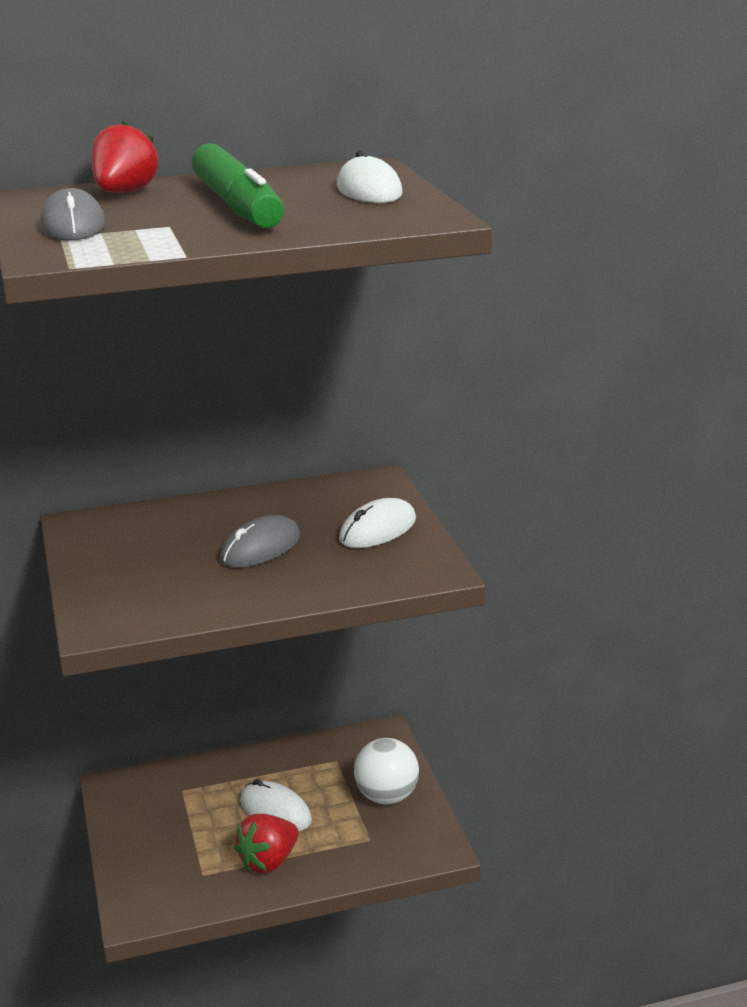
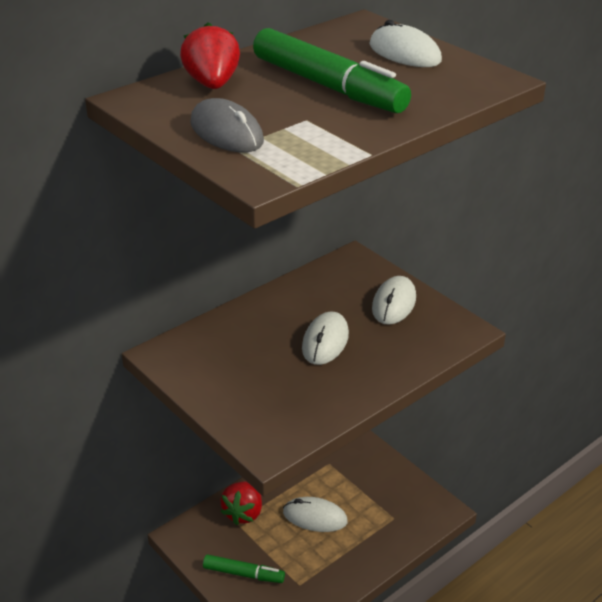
camera: 25 degrees left, 10 degrees up
(149, 844) = (243, 574): none -> green marker
(261, 548) = (325, 341): grey mouse -> white mouse
(268, 861) = (338, 558): red strawberry -> red strawberry (243, 513)
(387, 796) = (382, 481): white ball -> none

